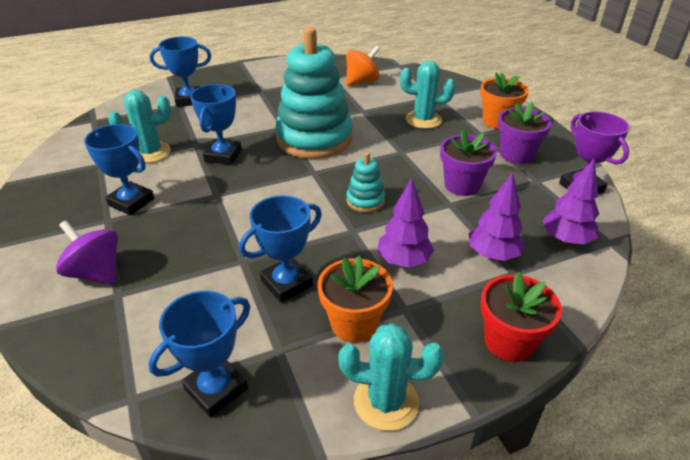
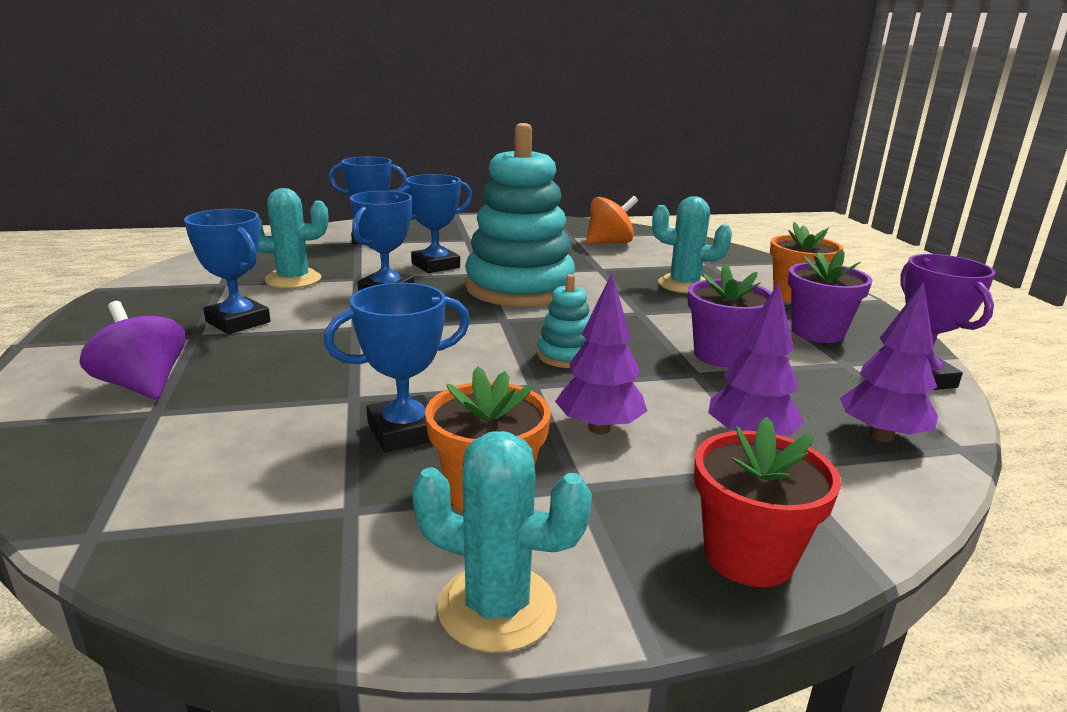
camera: 10 degrees right, 15 degrees down
(216, 389) = (225, 544): blue trophy -> blue trophy (435, 265)

